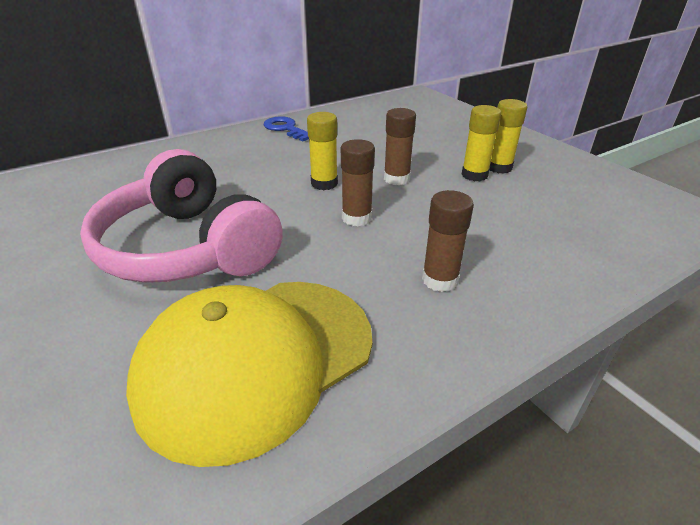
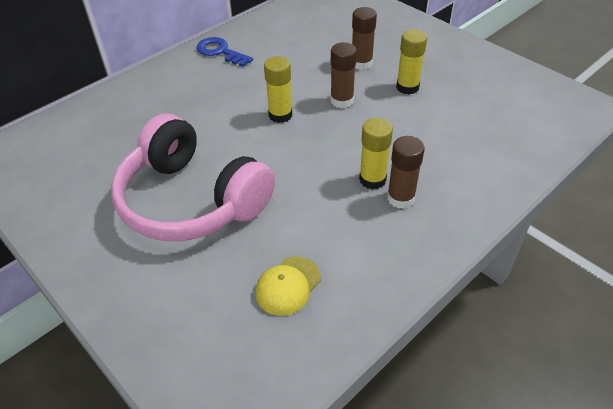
camera: 10 degrees left, 10 degrees up
(257, 360) = (288, 286): yellow cap -> yellow cap, size x0.41
(356, 218) = (320, 149): brown glue stick -> brown glue stick (361, 63)
(499, 167) = (426, 75): yellow glue stick -> yellow glue stick (372, 179)

